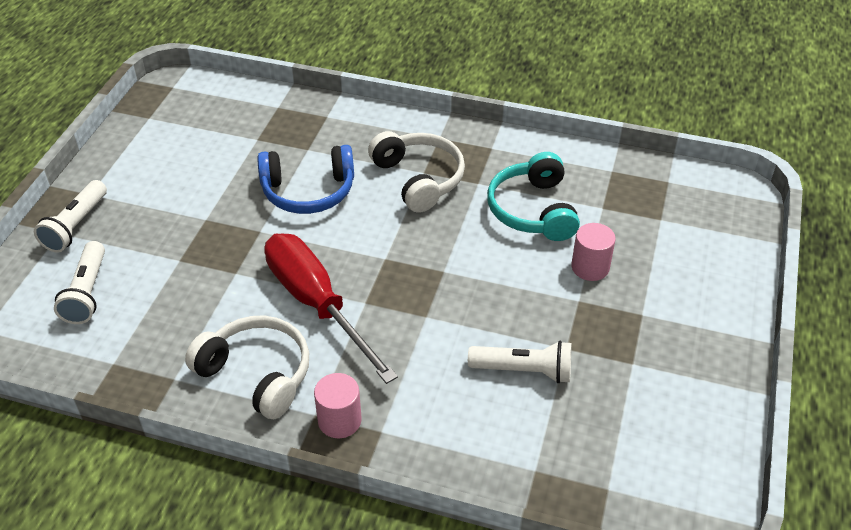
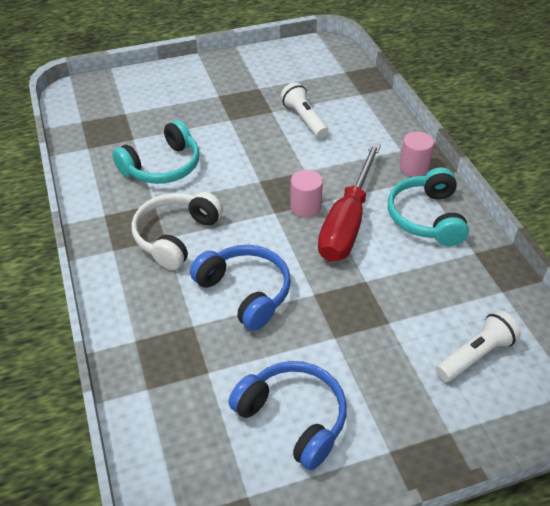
camera: 125 degrees left, 0 degrees up
(76, 226) = (431, 426): white flashlight -> none
(171, 162) = (293, 418): none -> blue headphones
(257, 373) = (426, 217): white headphones -> turquoise headphones
(590, 267) = (197, 125): pink cylinder -> pink cylinder (305, 207)

